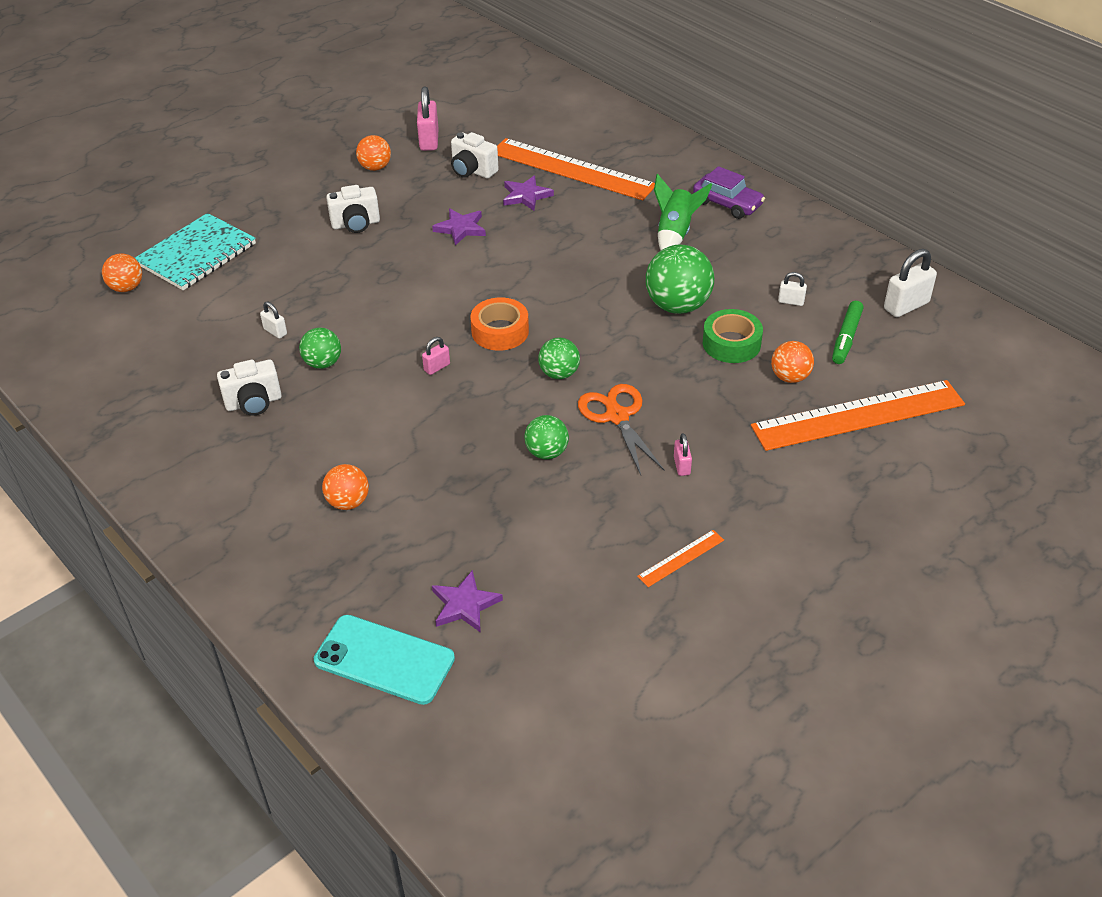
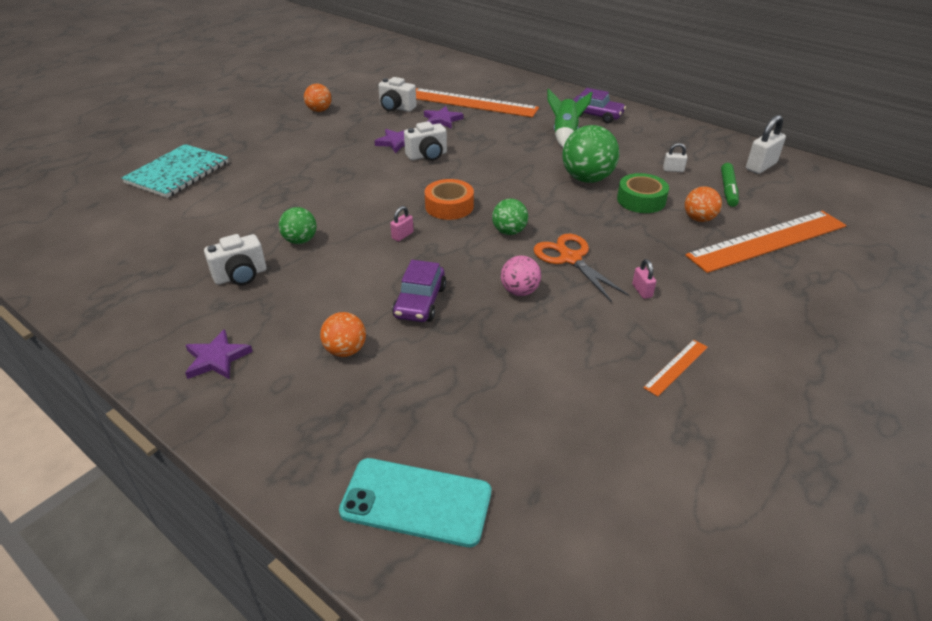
camera: 10 degrees left, 5 degrees down
(126, 288) = (116, 200): orange ball -> none
(275, 331) = (253, 221): white padlock -> none
(356, 224) = (311, 145): white camera -> white camera (427, 156)
(429, 140) = (358, 93): pink padlock -> none
(436, 454) = (420, 302): none -> purple car
(464, 605) = (485, 434): purple star -> purple star (216, 358)
(546, 452) = (519, 291): green ball -> pink ball

